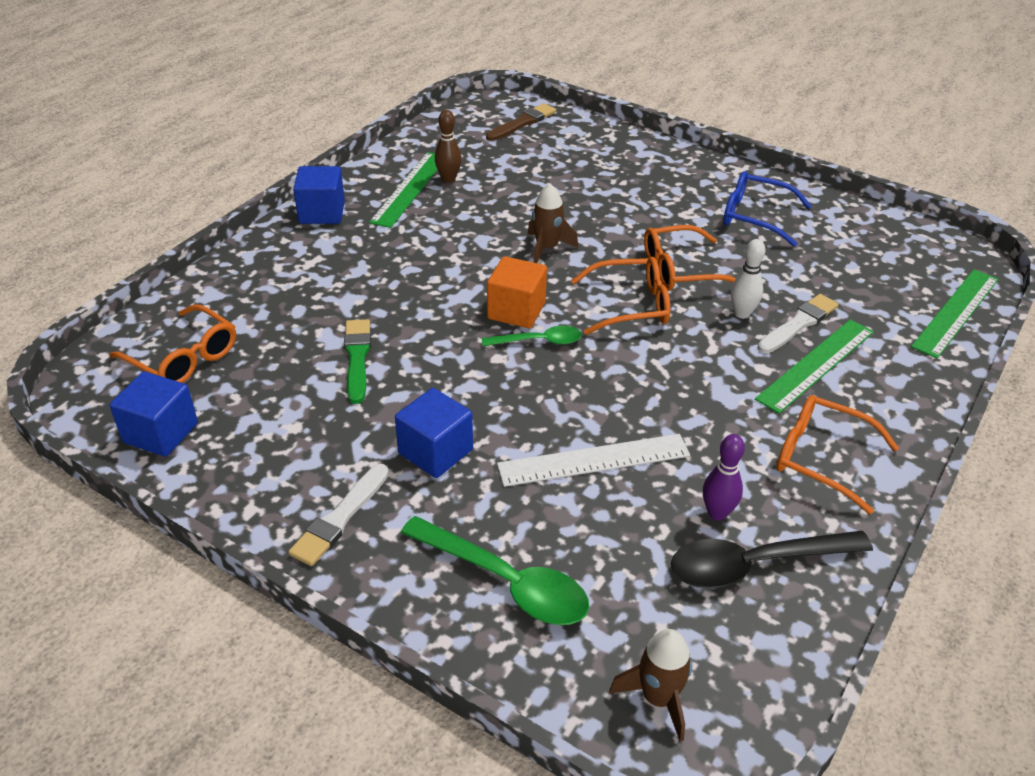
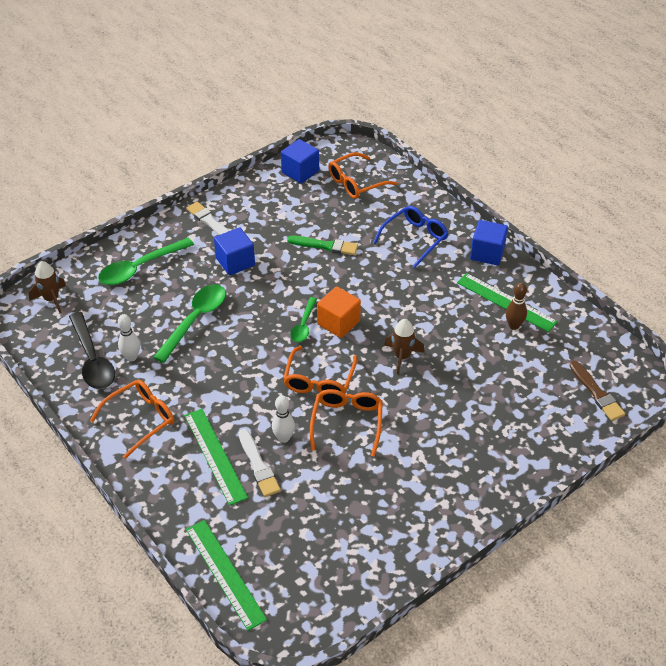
camera: 110 degrees right, 5 degrees up
(594, 460) = (195, 320): white ruler -> green spoon
(717, 513) = (131, 357): purple bowling pin -> white bowling pin
(755, 564) = (92, 359): black spoon -> black spoon turned 150 degrees clockwise
(756, 217) = (398, 500): blue glasses -> blue glasses (414, 239)

